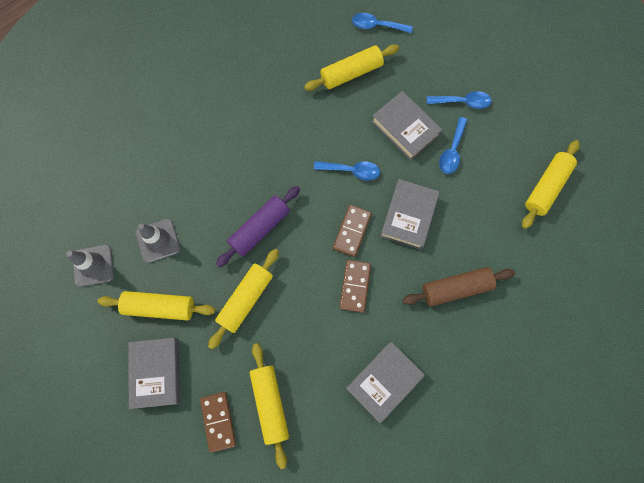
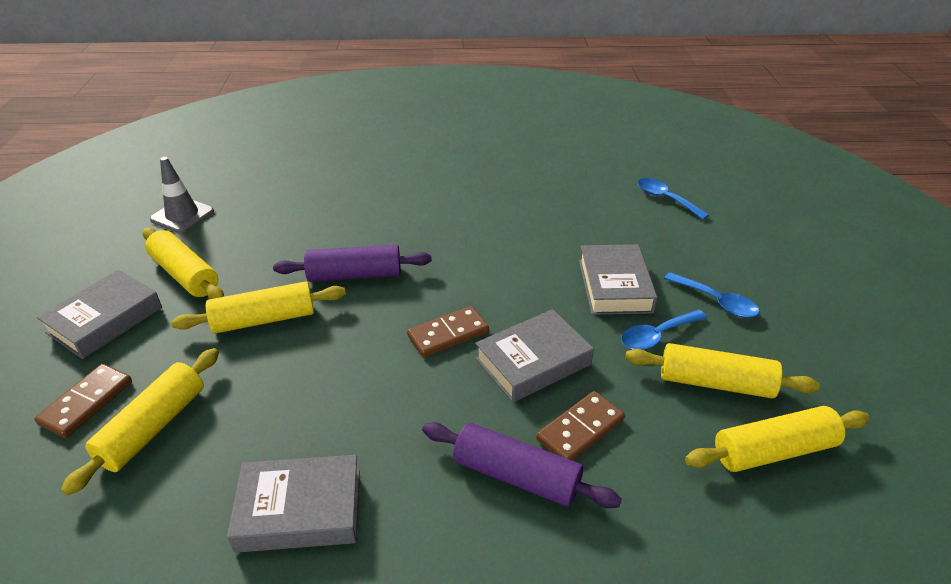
camera: 40 degrees right, 35 degrees down
(158, 240) = (255, 230): grey traffic cone -> none
(351, 73) = (597, 217): yellow rolling pin -> yellow rolling pin (715, 383)
(351, 171) = (509, 286): blue spoon -> none
(355, 286) = (389, 384): brown domino -> brown domino (580, 429)
(456, 288) = (516, 476): brown rolling pin -> purple rolling pin

